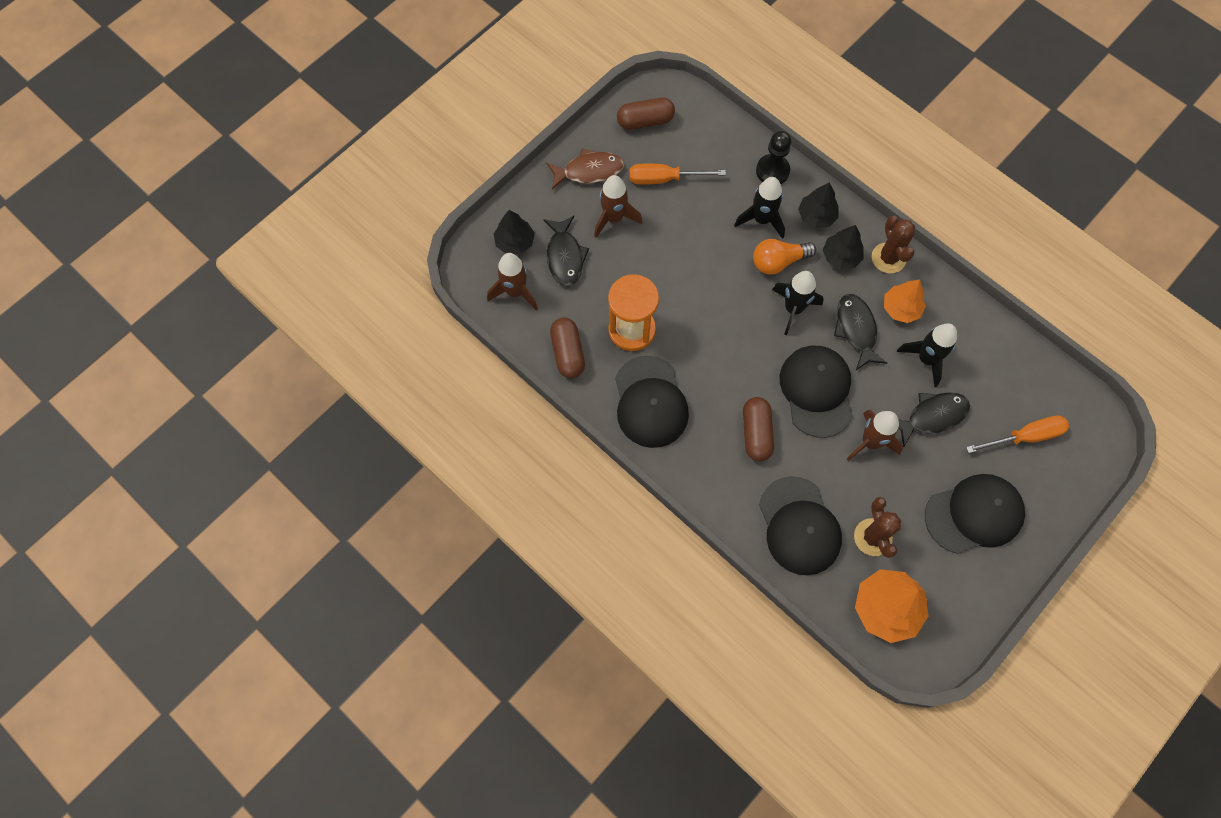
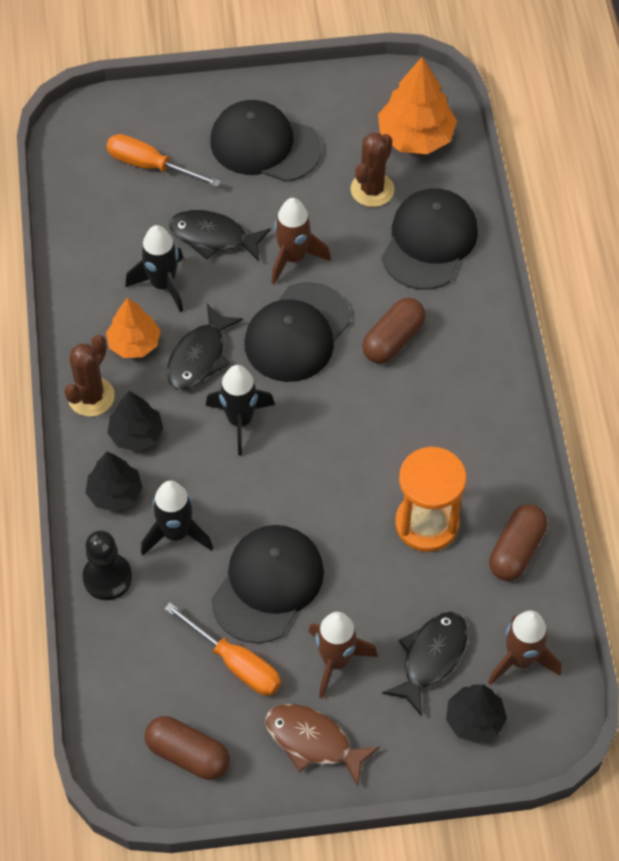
camera: 140 degrees left, 10 degrees down
(650, 402) = (472, 440): black cap -> black cap (267, 584)
(778, 262) = (205, 477): orange light bulb -> none

